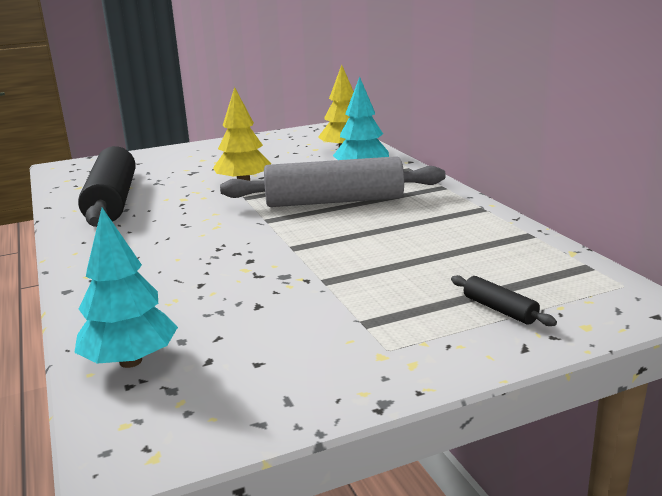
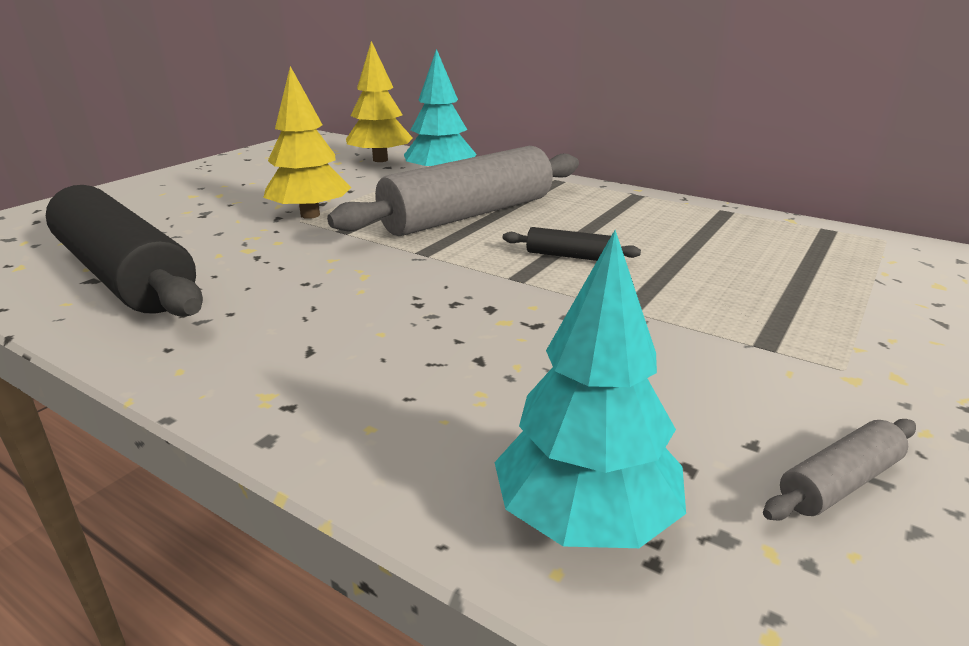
camera: 35 degrees left, 5 degrees up
(265, 393) = (839, 482): none -> grey rolling pin
(499, 309) = (847, 290): black rolling pin -> black rolling pin (569, 256)

